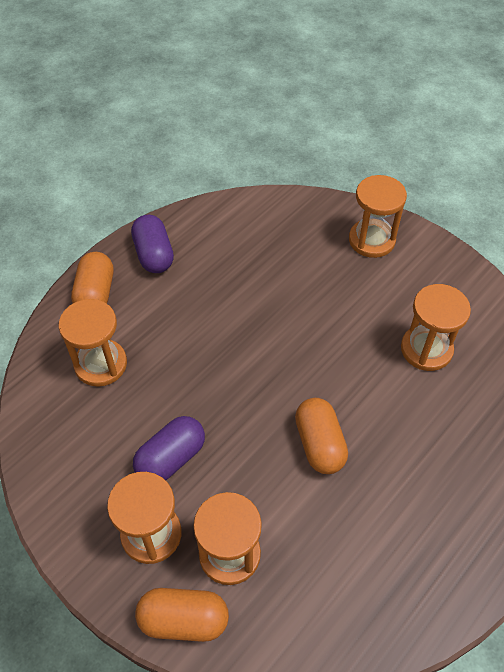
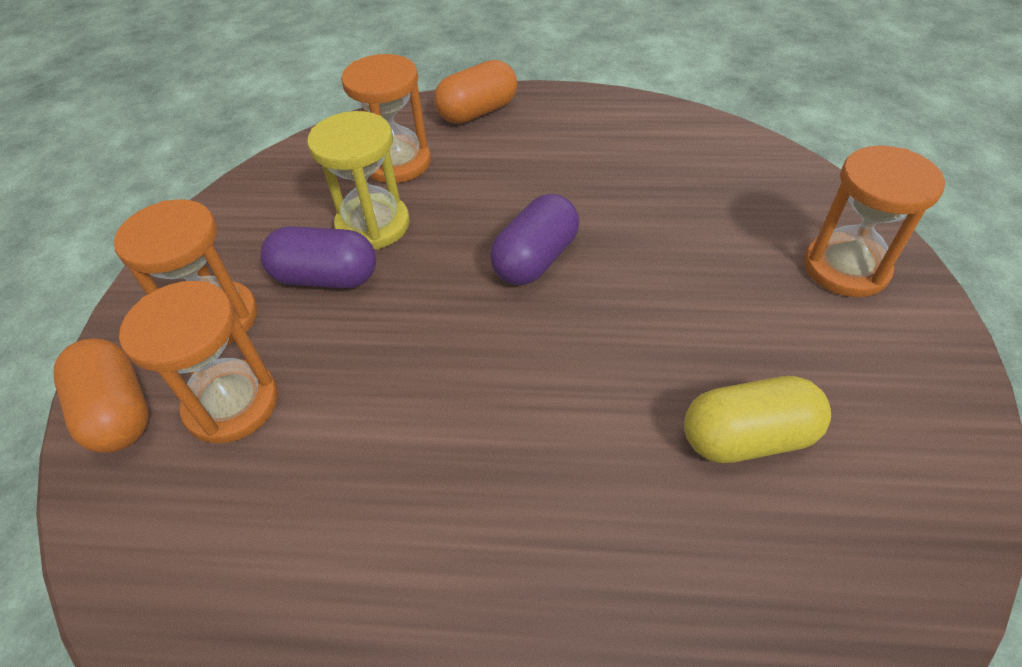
camera: 55 degrees right, 5 degrees down
(148, 410) = (373, 225): none -> yellow hourglass
(154, 254) = (572, 118): purple capsule -> purple capsule (535, 259)
(319, 444) = (462, 402): orange capsule -> none
(426, 349) = (747, 437): orange hourglass -> yellow capsule

